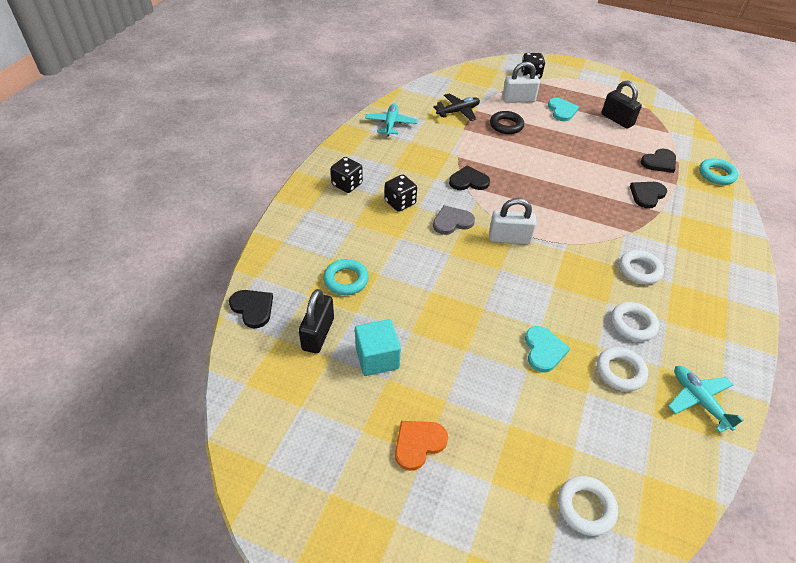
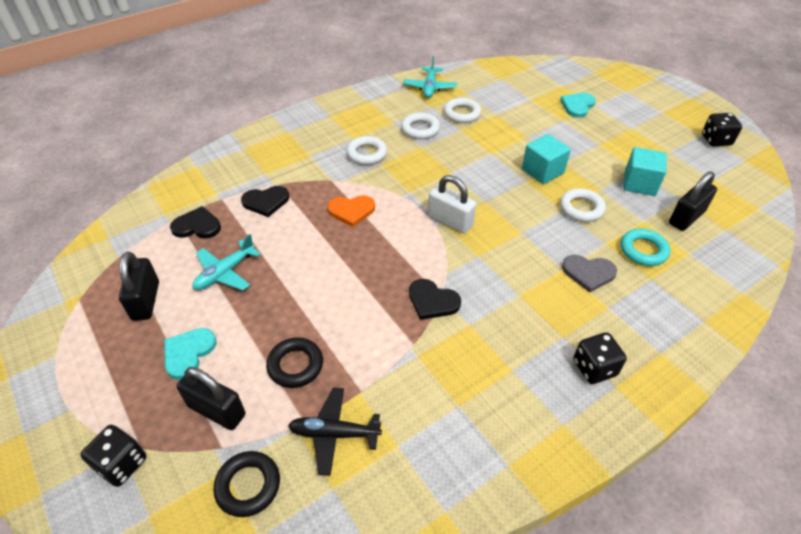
camera: 145 degrees left, 0 degrees up
(253, 308) = (749, 262): black heart -> none
(390, 124) = (464, 462): turquoise plane -> turquoise plane (225, 273)
(400, 203) = (538, 309): black dice -> black dice (716, 140)
(418, 444) = (632, 133): orange heart -> orange heart (351, 211)
(452, 222) = (494, 261): grey heart -> grey heart (588, 273)
(474, 87) = (248, 486): none -> black ring
(477, 327) = (542, 171): none -> turquoise cube
(518, 100) = (217, 410): white padlock -> black padlock
(543, 350) = (503, 141): turquoise heart -> turquoise heart (577, 106)
(585, 507) = (547, 81): white ring -> white ring (581, 208)
(716, 174) = (168, 190): turquoise ring -> none

